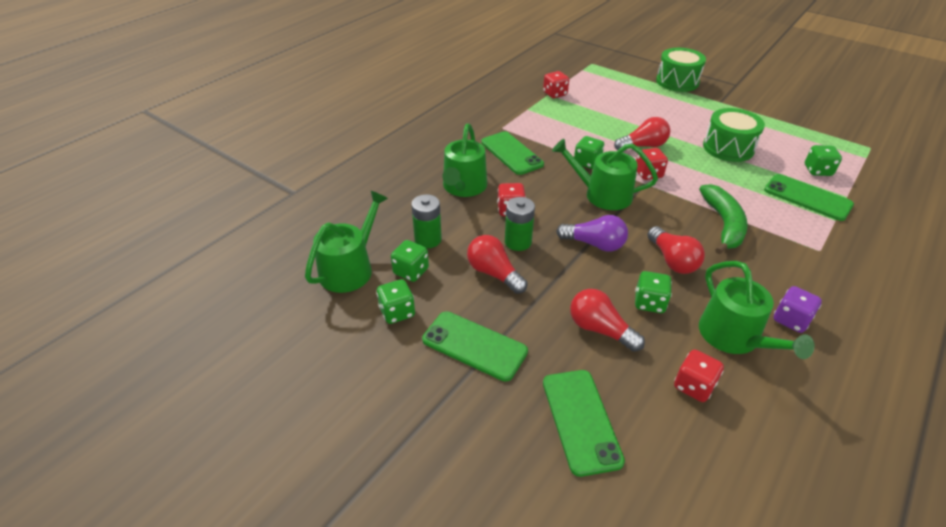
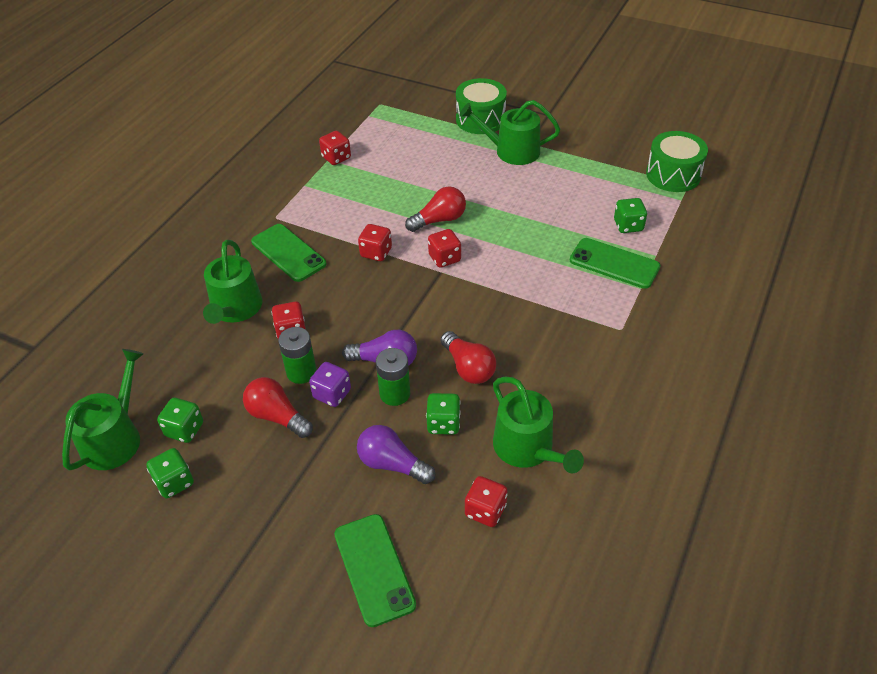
camera: 10 degrees left, 5 degrees up
(428, 239) = (200, 385): green battery -> green battery (395, 394)
(474, 346) = (261, 507): green phone -> none
(587, 162) = (376, 252): green dice -> red dice
(600, 329) = (392, 464): red light bulb -> purple light bulb
(602, 194) = (393, 294): green watering can -> green watering can (511, 151)
(723, 224) = (524, 312): green banana -> none
(728, 148) = (534, 208): green drum -> green drum (673, 175)
(791, 320) = (585, 418): purple dice -> purple dice (332, 394)

